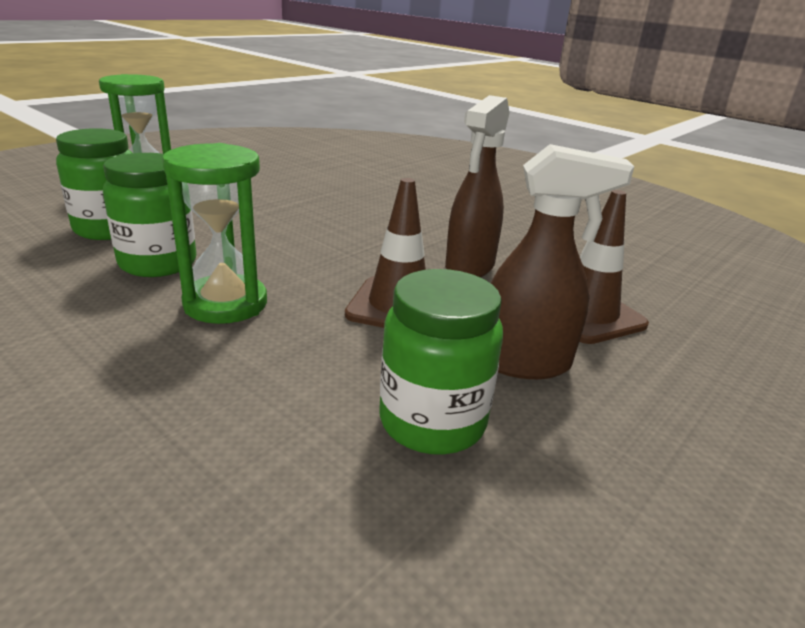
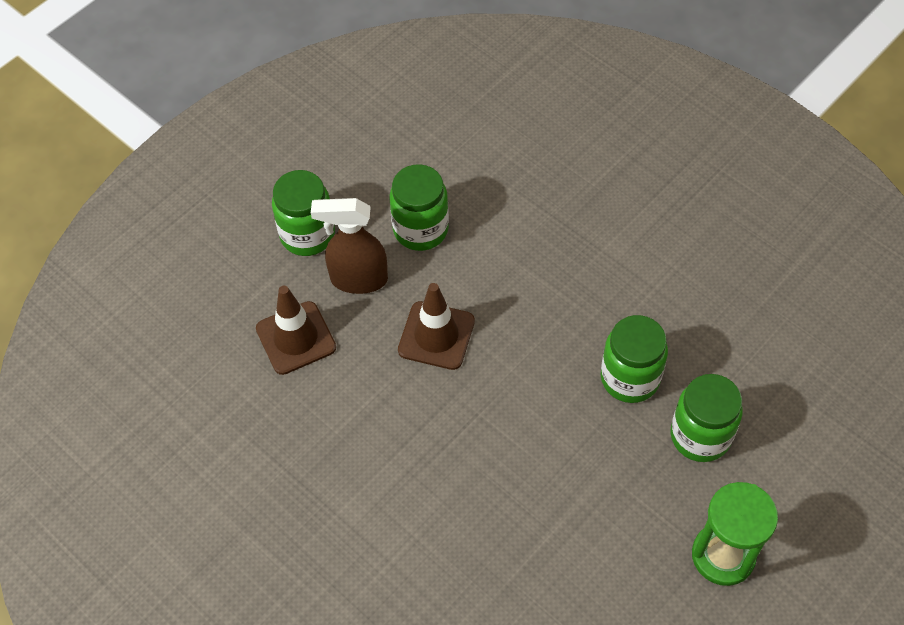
camera: 175 degrees left, 30 degrees up
(225, 303) = (559, 326): green hourglass -> none
(469, 267) = (374, 401): brown spray bottle -> none
(642, 424) = (307, 235): none -> green jar

